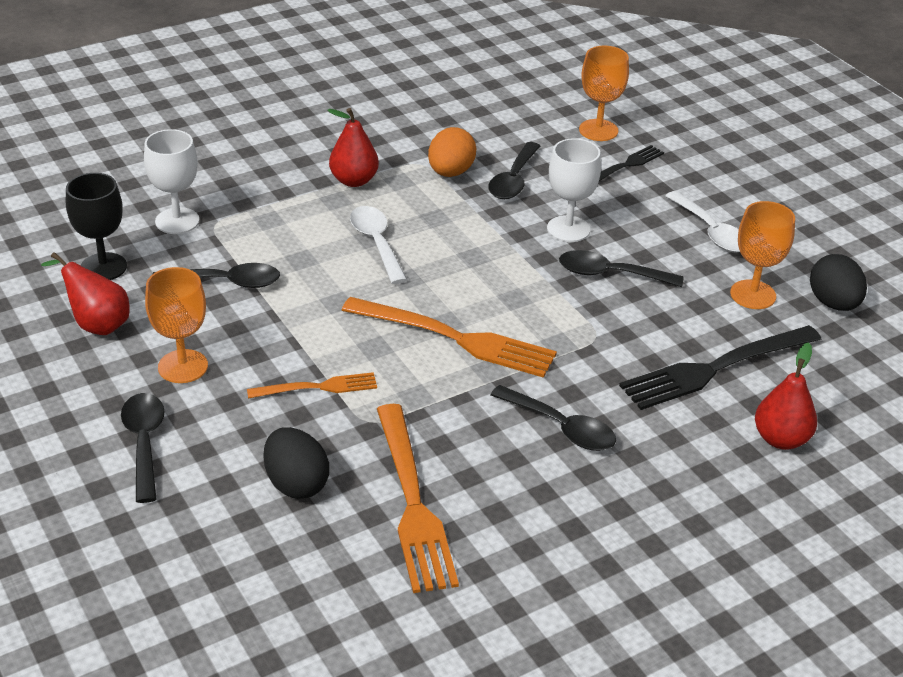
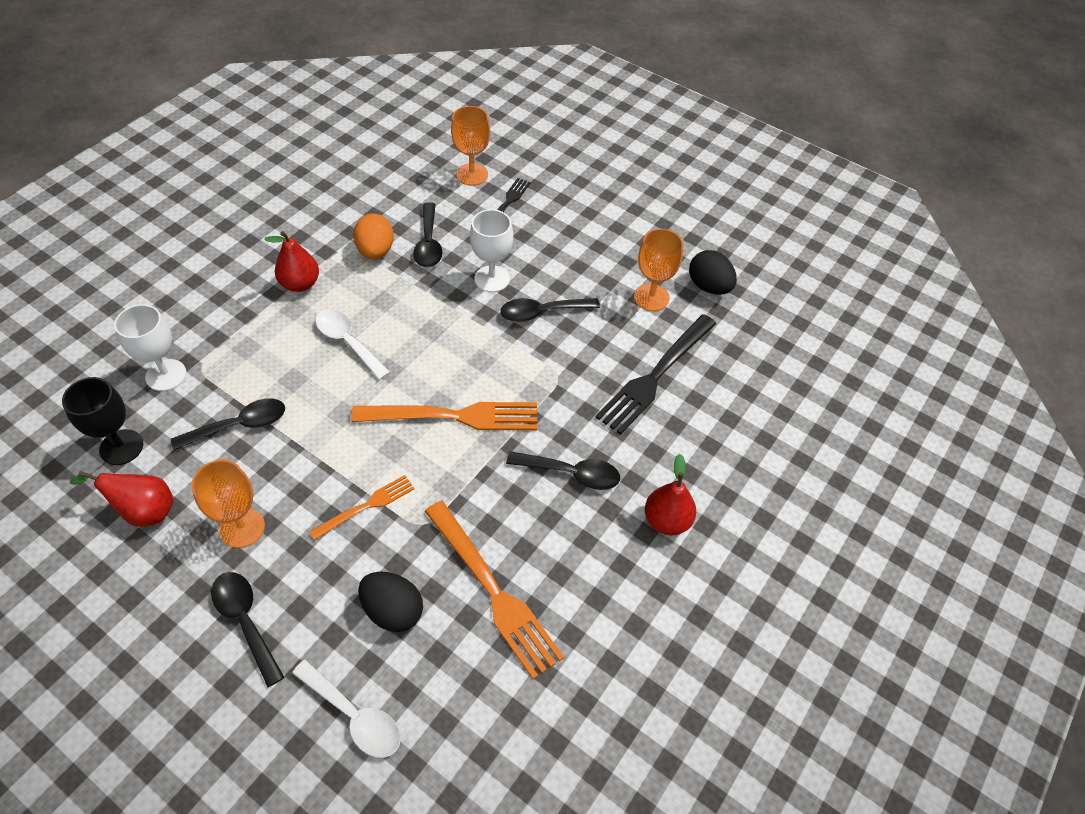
camera: 25 degrees left, 15 degrees up
(711, 231) = (596, 247): white spoon -> white spoon (354, 716)
(781, 439) = (727, 424): red pear -> red pear (666, 520)

